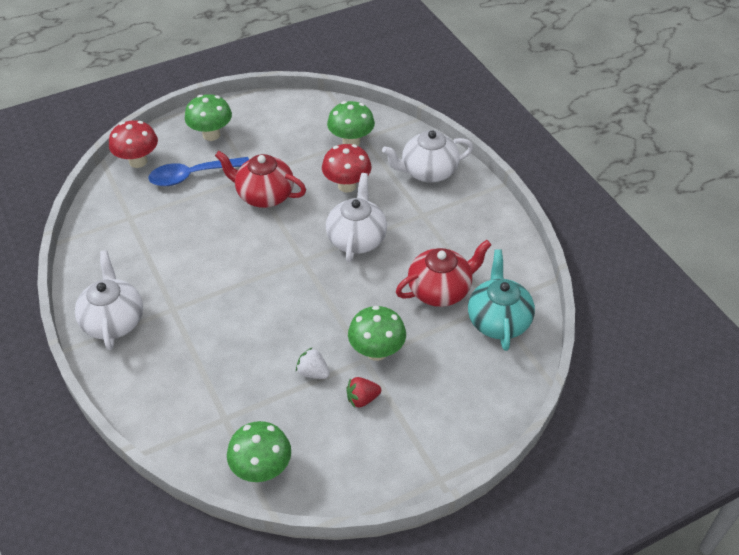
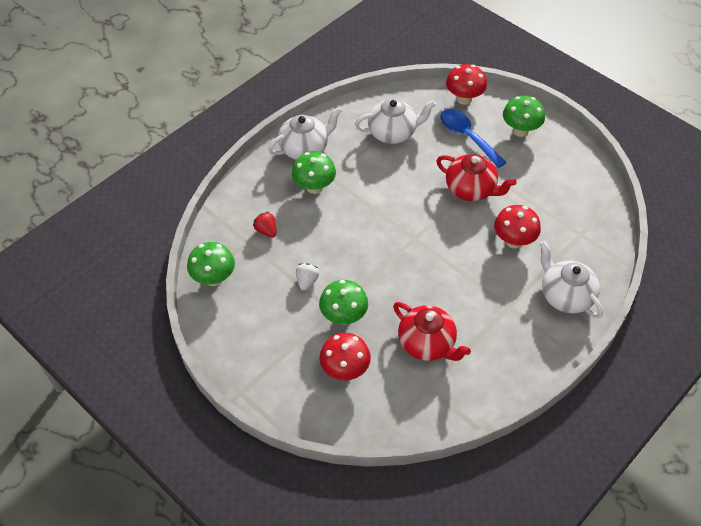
camera: 70 degrees right, 5 degrees up
(264, 195) = (471, 189): red teapot -> red teapot turned 120 degrees clockwise
(351, 142) = (570, 227): green mushroom -> green mushroom (314, 187)
(357, 239) = (455, 267): white teapot -> white teapot (393, 133)
(362, 399) = (295, 321): red strawberry -> red strawberry (266, 231)
(446, 370) = (345, 370): none -> red mushroom
(498, 321) = (413, 396): turquoise teapot -> none

